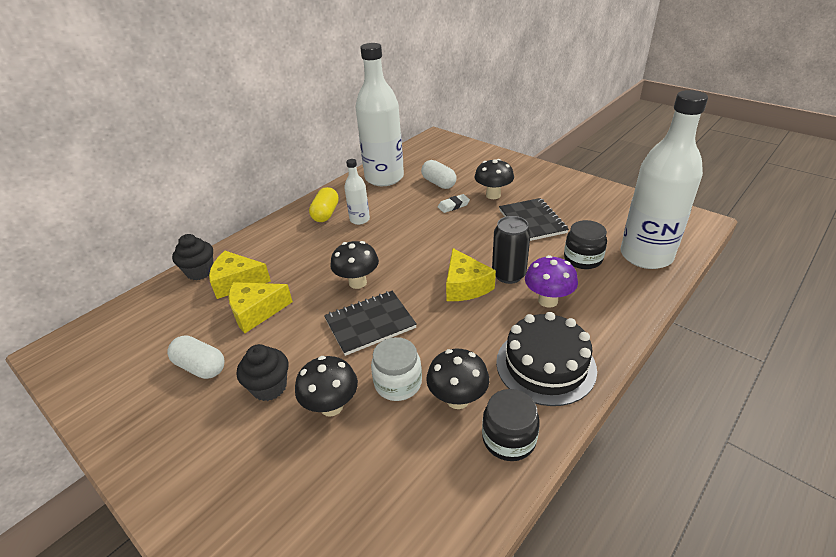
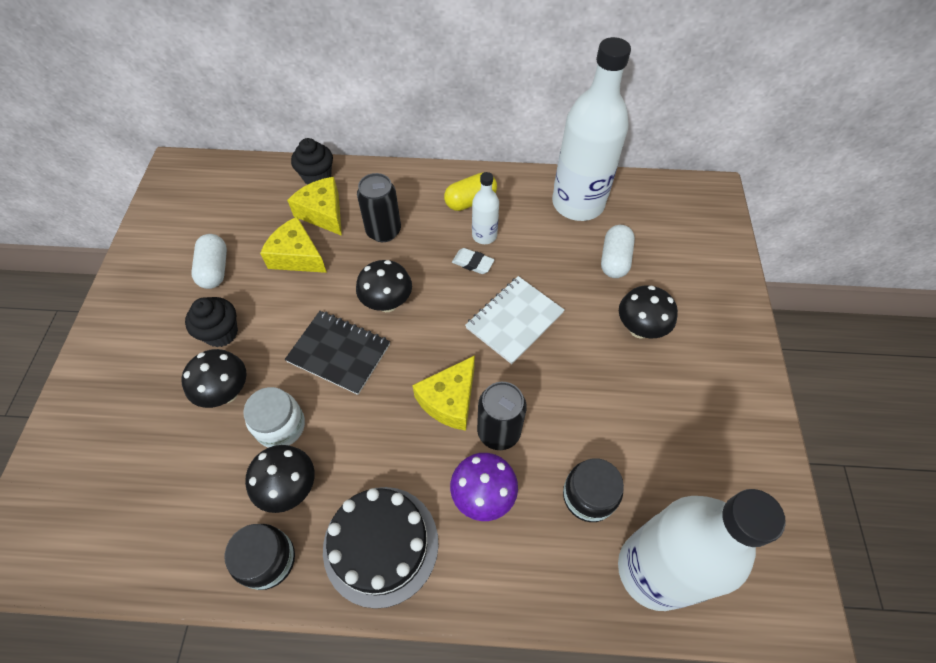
camera: 50 degrees right, 20 degrees up
(296, 259) = (383, 231): none -> black can
(437, 235) = (514, 320): none -> white notebook
(453, 206) = (582, 302): white eraser -> white eraser (473, 263)
(532, 221) = (620, 401): black notebook -> none

